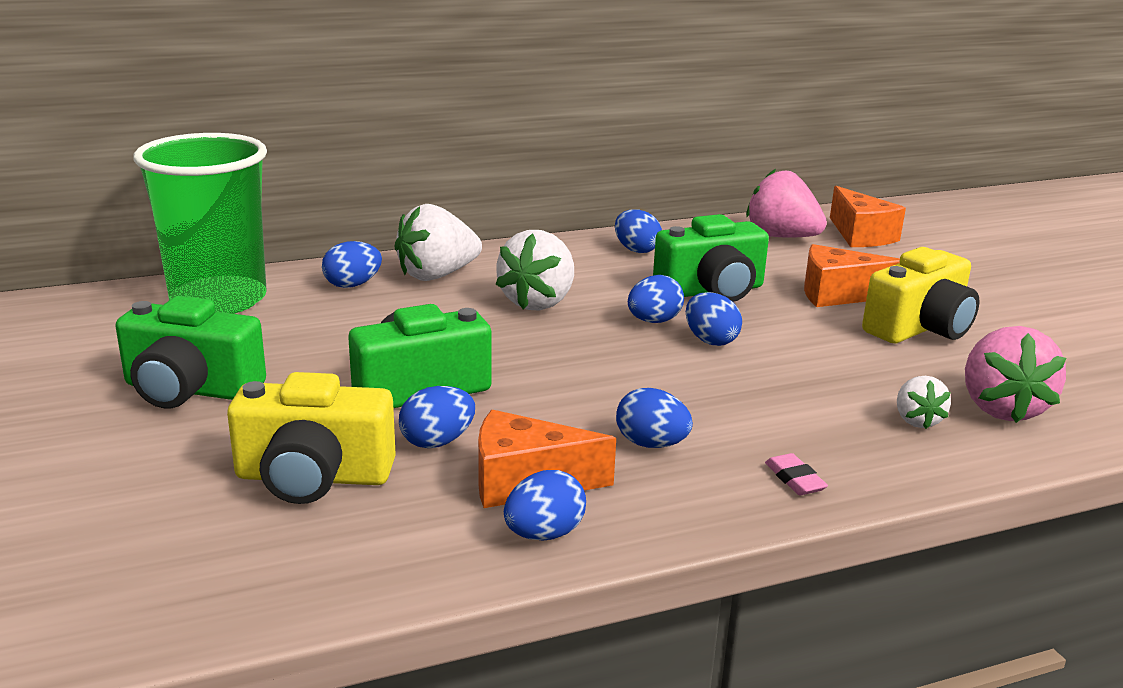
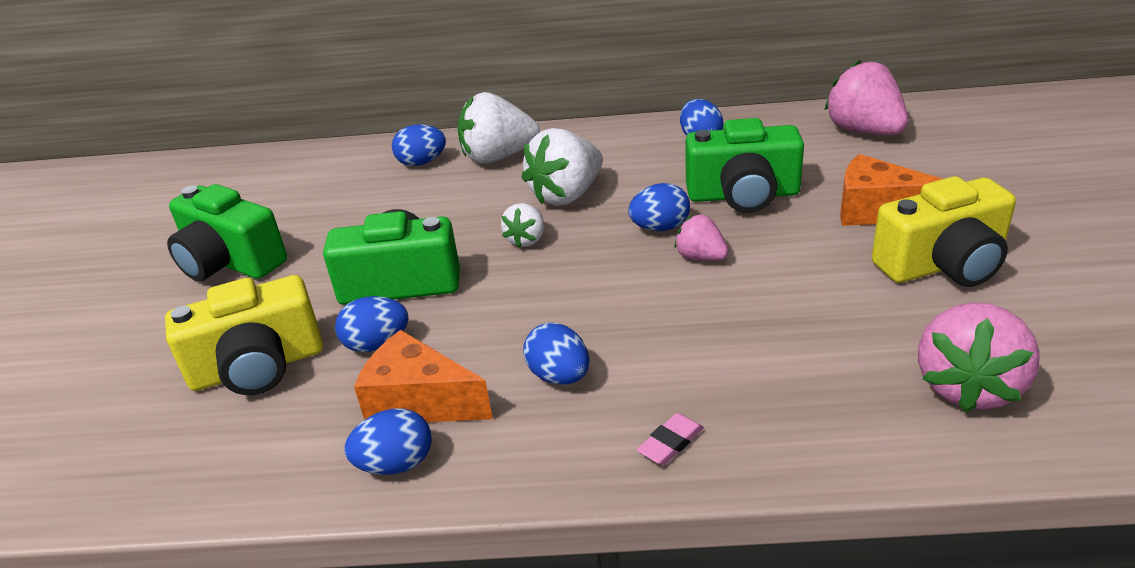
camera: 25 degrees right, 10 degrees up
(219, 300) = (309, 170): green cup -> none
(313, 477) = (258, 367): yellow camera -> yellow camera turned 45 degrees counterclockwise
(710, 340) = (700, 257): blue egg -> pink strawberry
(795, 479) = (670, 443): pink eraser -> pink eraser turned 45 degrees clockwise
(860, 235) = (957, 134): orange cheese -> none
(916, 420) = (855, 388): white strawberry -> white strawberry (526, 240)

